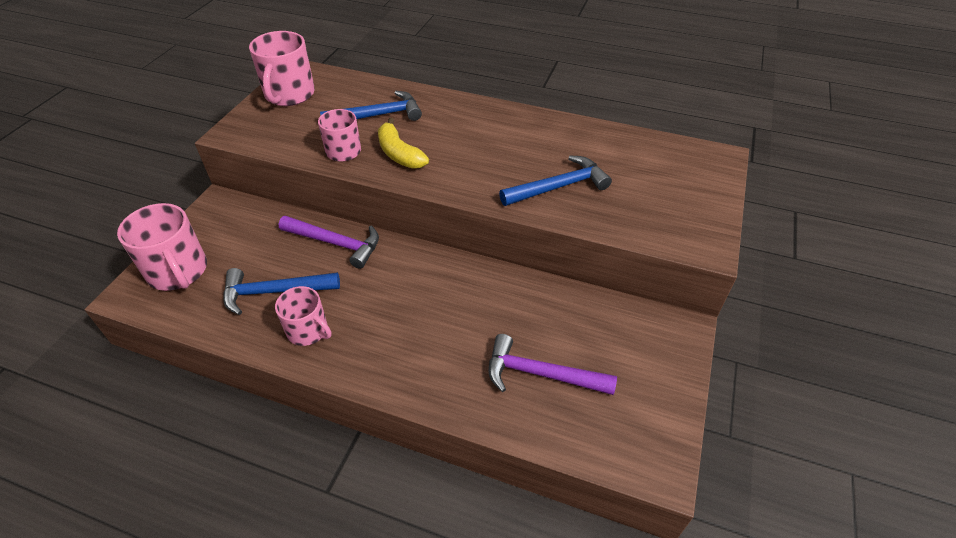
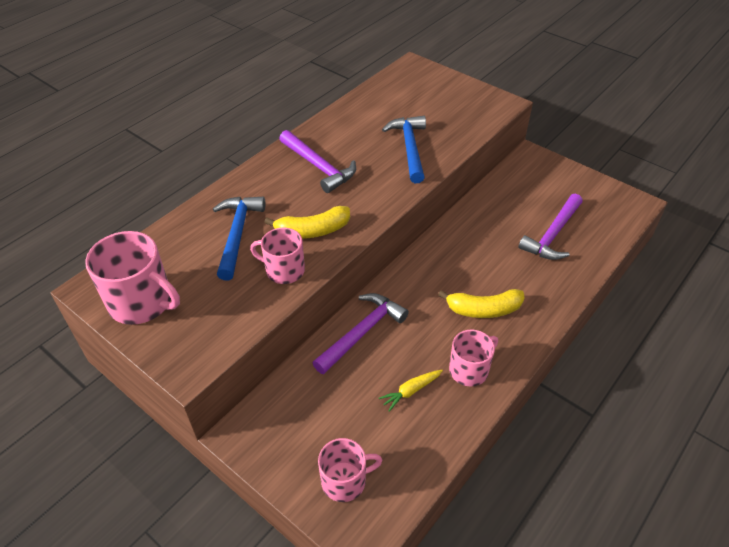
camera: 70 degrees left, 0 degrees up
(178, 271) = (345, 481): pink mug -> pink mug, size x0.64
(274, 292) = (411, 391): blue hammer -> yellow carrot
(392, 327) = (483, 310): none -> yellow banana
(491, 135) = (319, 167): none -> purple hammer

